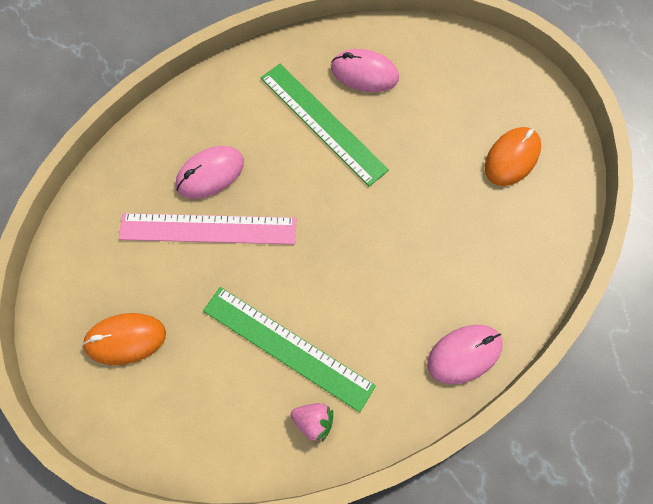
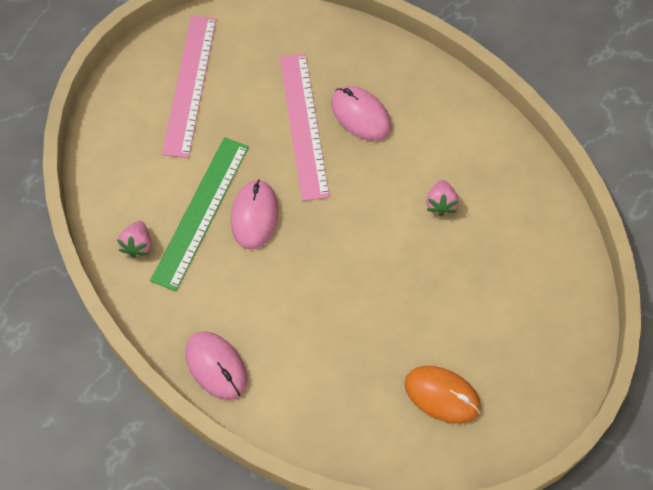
camera: 80 degrees right, 5 degrees down
(125, 339) = (189, 85): orange mouse -> pink ruler
(323, 123) = (440, 203): green ruler -> pink strawberry
(364, 73) = (511, 234): pink mouse -> pink mouse (254, 216)

